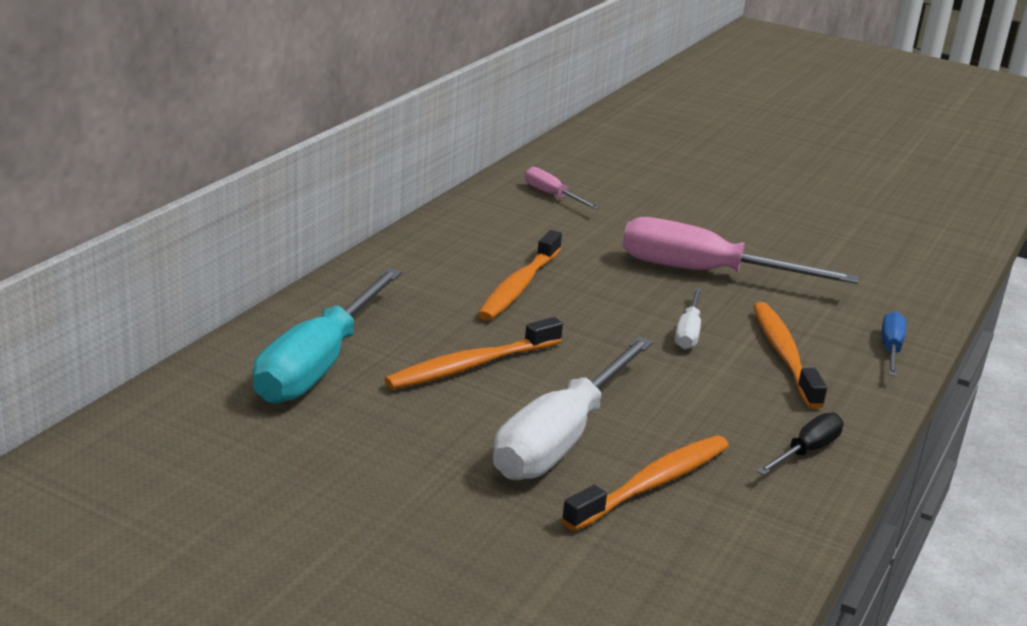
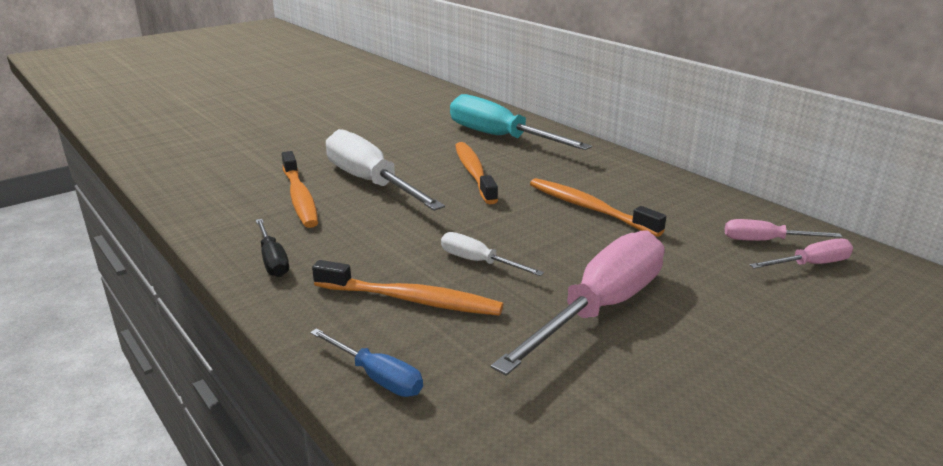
camera: 115 degrees right, 0 degrees up
(522, 209) = (765, 241): none -> pink screwdriver

